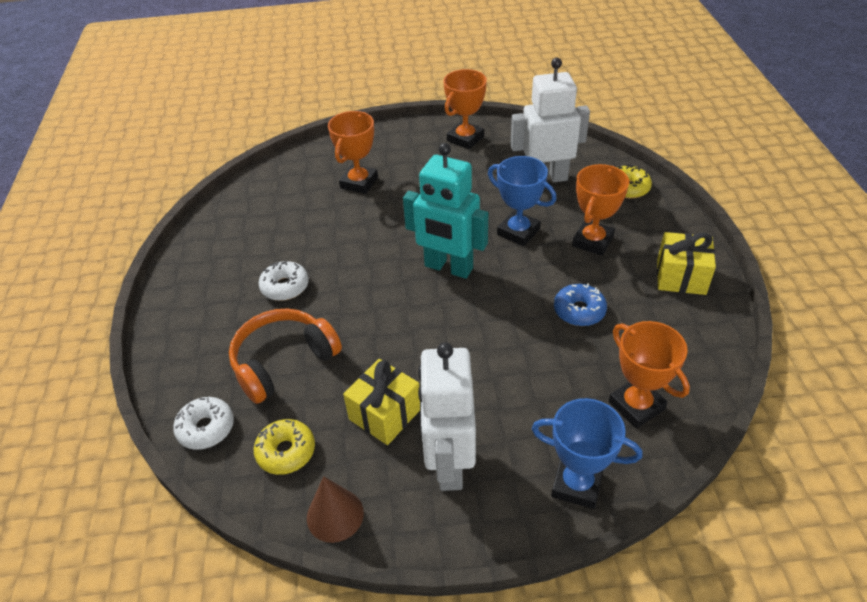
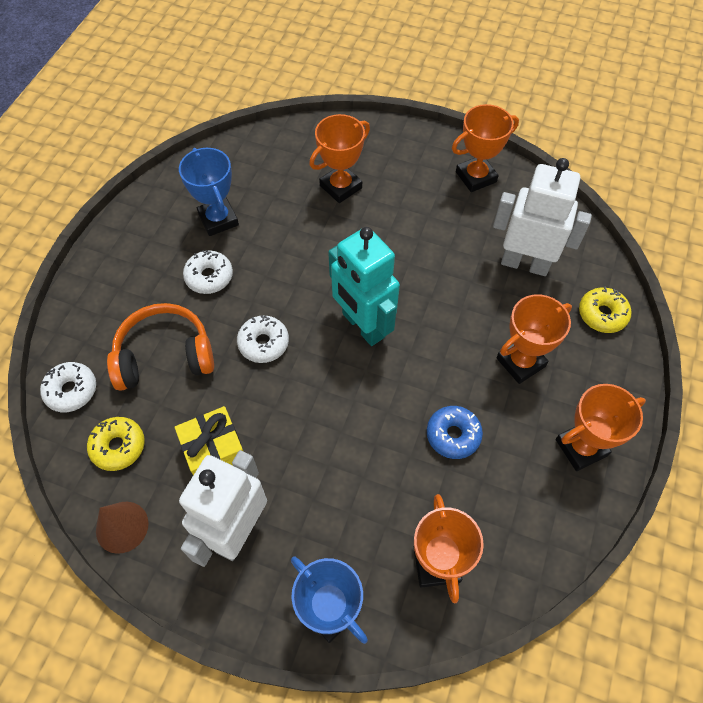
camera: 25 degrees right, 15 degrees up
(370, 314) = (263, 343): none -> white donut
(518, 232) = (454, 316): blue trophy -> blue trophy (218, 219)
(681, 277) = (581, 448): yellow gift -> orange trophy

